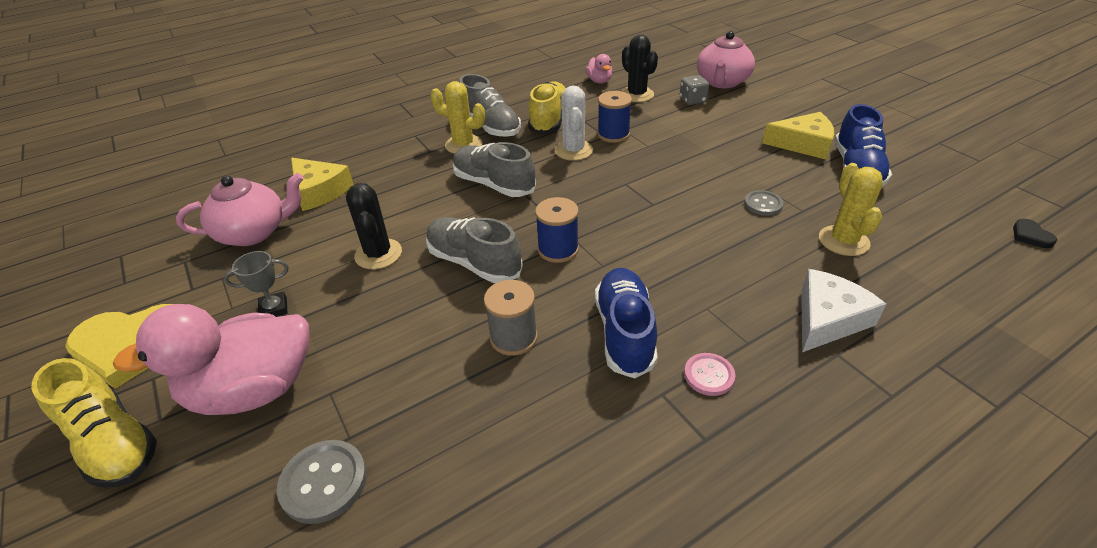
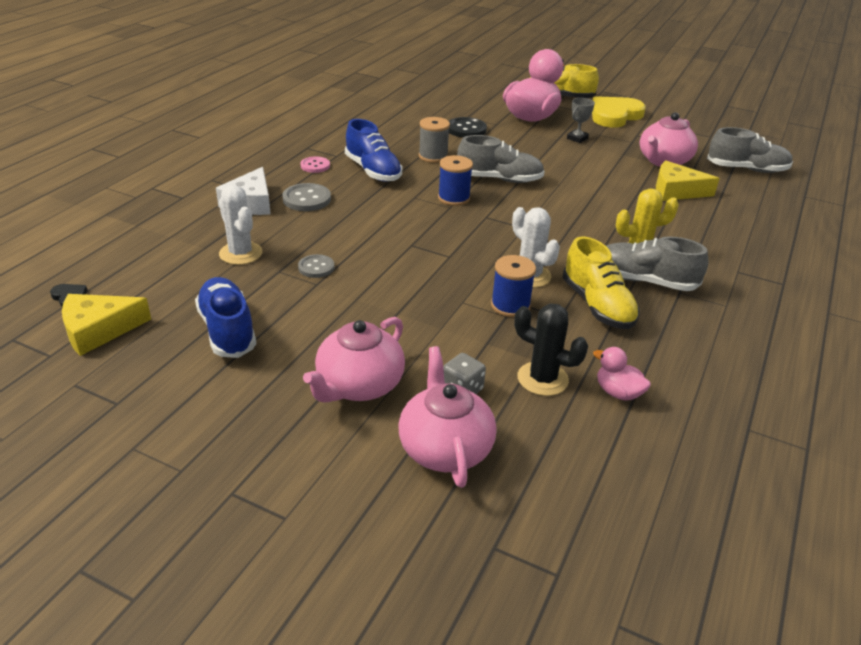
camera: 145 degrees right, 5 degrees down
(324, 482) = (459, 108): grey button -> grey button (307, 199)
(378, 254) = (565, 169): black cactus -> none
(394, 394) = (466, 129): none -> black button
(494, 184) = (557, 227): grey shoe -> grey shoe (746, 169)
(760, 116) = (358, 386): none -> pink teapot
(803, 144) = (291, 351): yellow cheese -> yellow cheese (98, 330)
(843, 241) = (240, 253): yellow cactus -> white cactus

